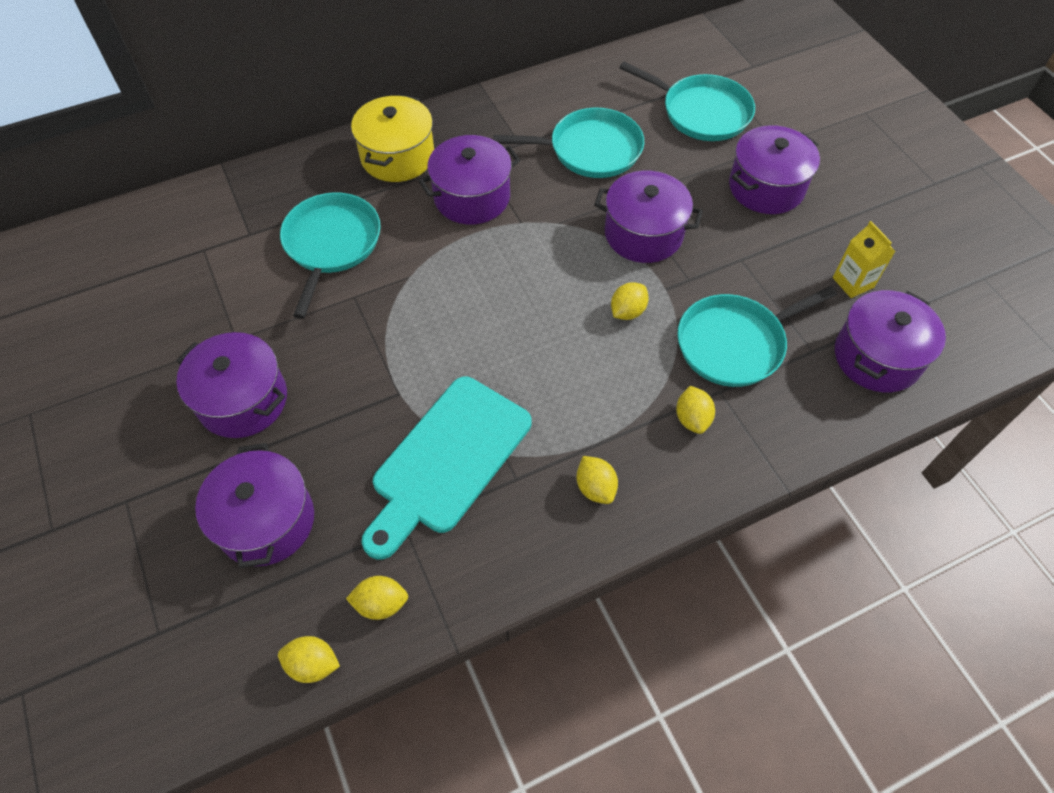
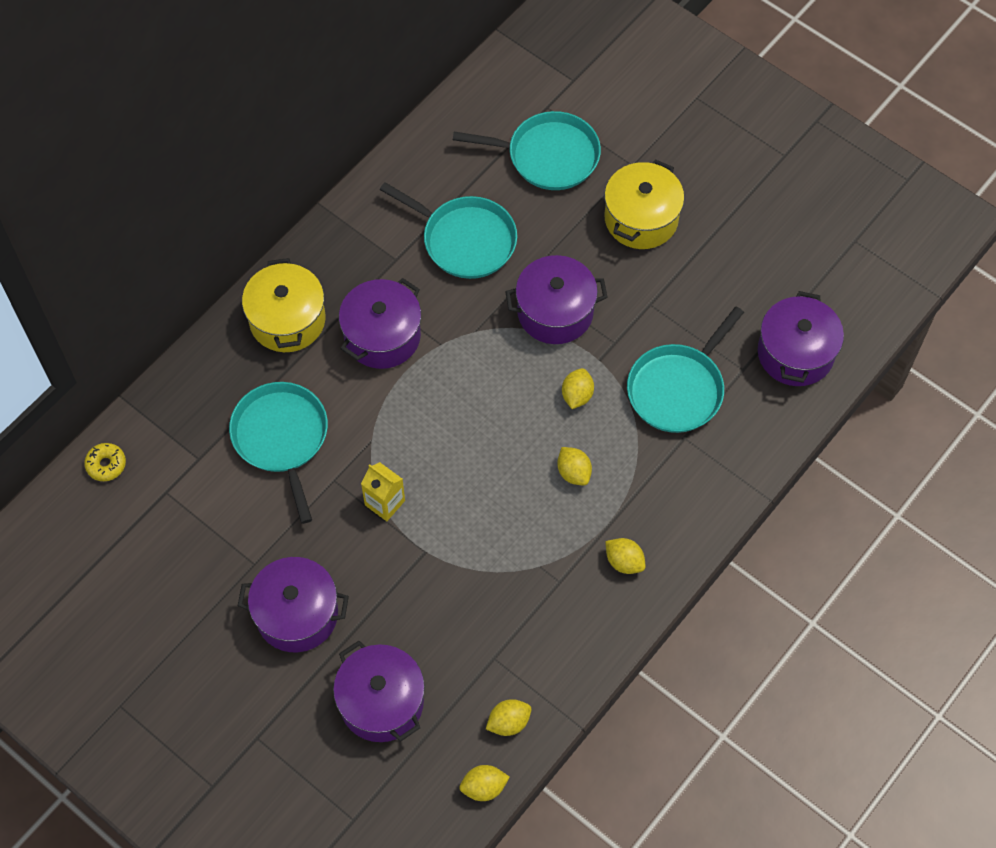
camera: 25 degrees left, 5 degrees up
(171, 210) = (106, 465): none -> yellow donut
(447, 460) = (496, 590): turquoise cutting board -> none
(590, 150) = (465, 240): turquoise pan -> turquoise pan turned 60 degrees clockwise
(692, 418) = (672, 471): yellow lemon -> yellow lemon (573, 472)
(766, 187) = (641, 218): purple pot -> yellow pot
(853, 282) = (751, 289): yellow carton -> yellow carton (385, 503)

